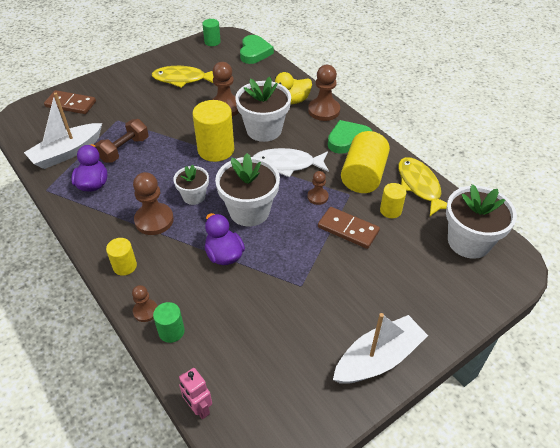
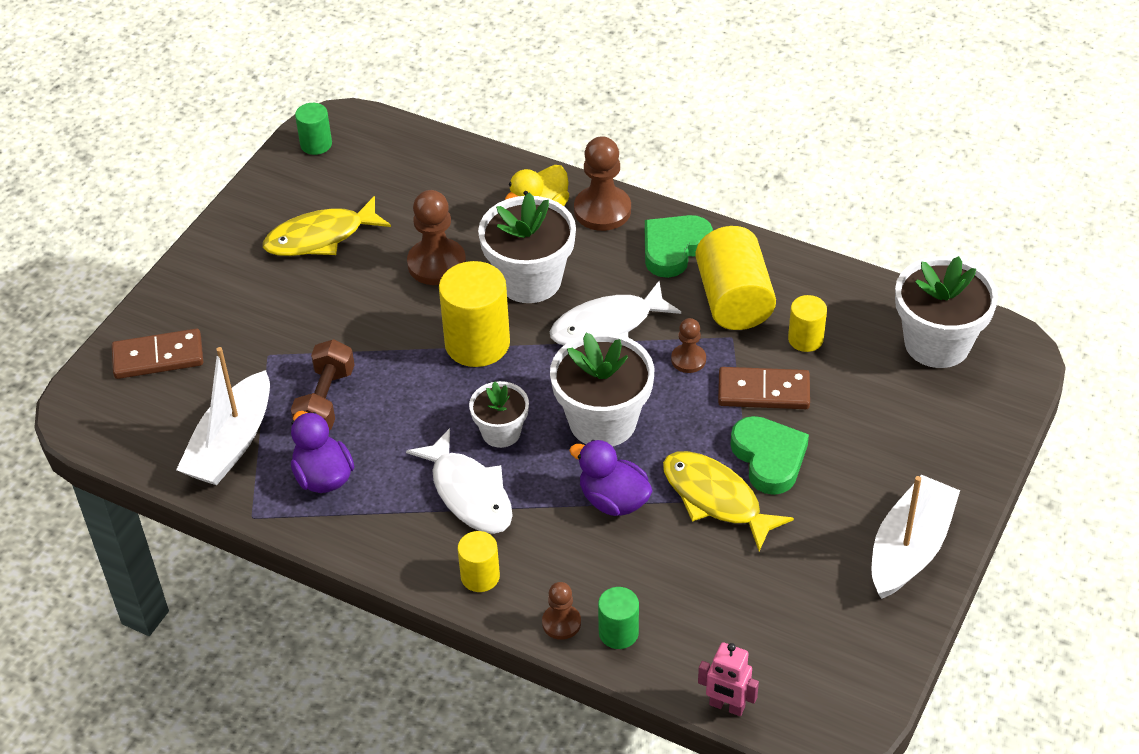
camera: 25 degrees left, 0 degrees up
(154, 220) = (469, 493): brown pawn -> white fish
(254, 52) = (409, 140): green heart -> green heart (769, 458)
(419, 186) = (824, 285): yellow fish -> yellow fish (716, 499)

